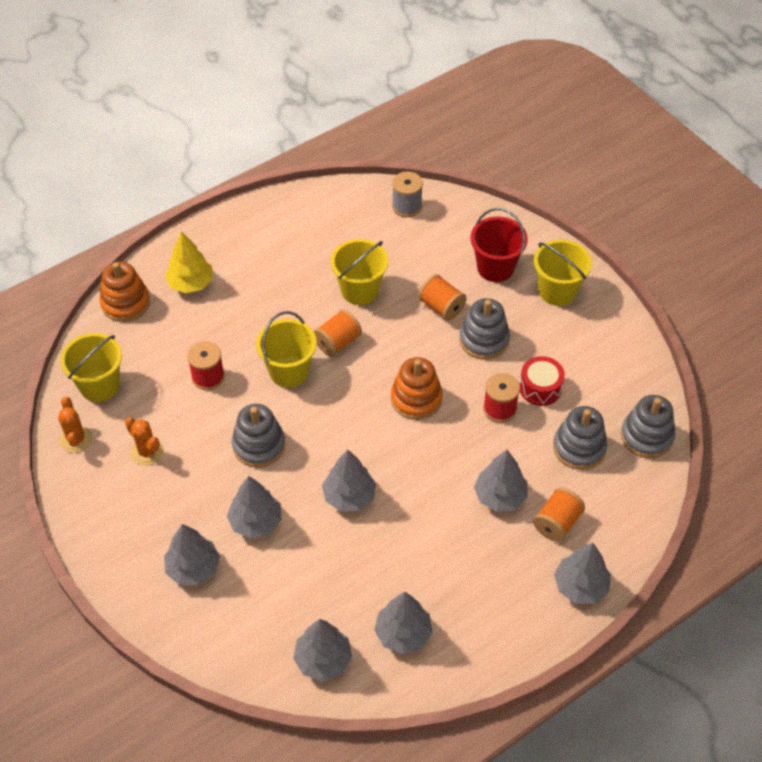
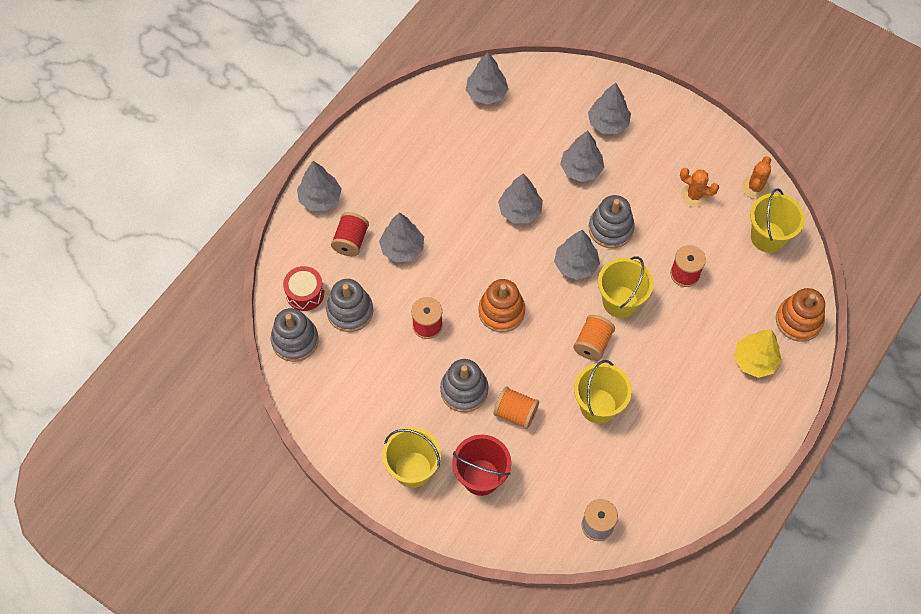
camera: 160 degrees right, 10 degrees up
(76, 439) = (755, 187): orange cactus -> orange cactus turned 60 degrees clockwise
(403, 633) = (438, 126): grey tree -> grey tree (575, 265)
(540, 388) = (398, 357): red drum -> red drum (305, 293)
(557, 523) = (351, 241): orange spool -> red spool

